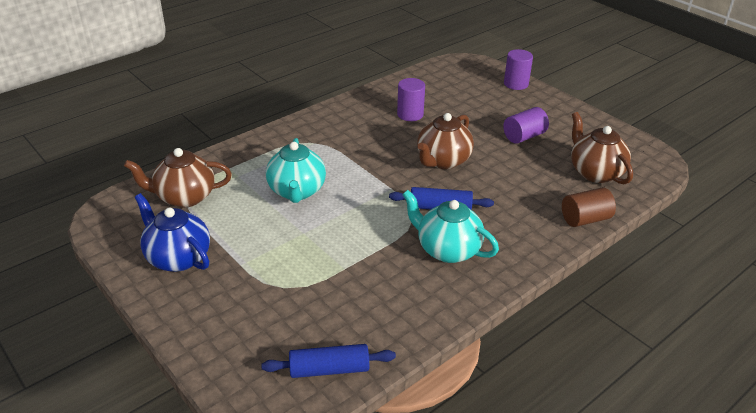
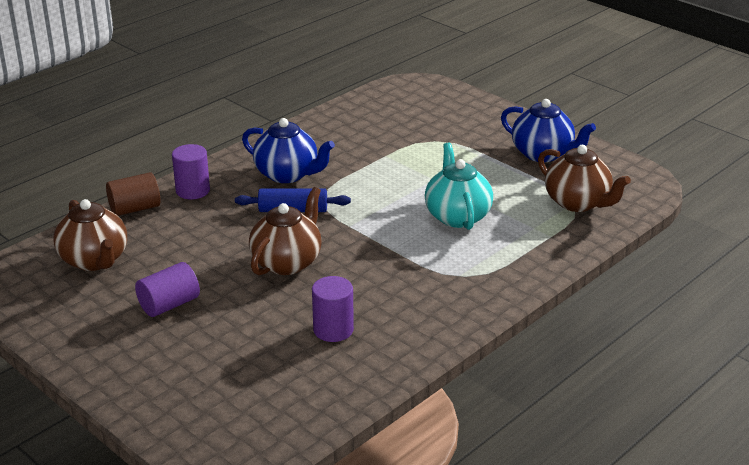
camera: 175 degrees right, 5 degrees down
(184, 197) = (578, 203): brown teapot -> brown teapot turned 60 degrees clockwise
(329, 369) = (381, 101): blue rolling pin -> none
(447, 250) = (287, 174): turquoise teapot -> blue teapot
(516, 84) = (149, 407): purple cylinder -> purple cylinder (193, 191)

